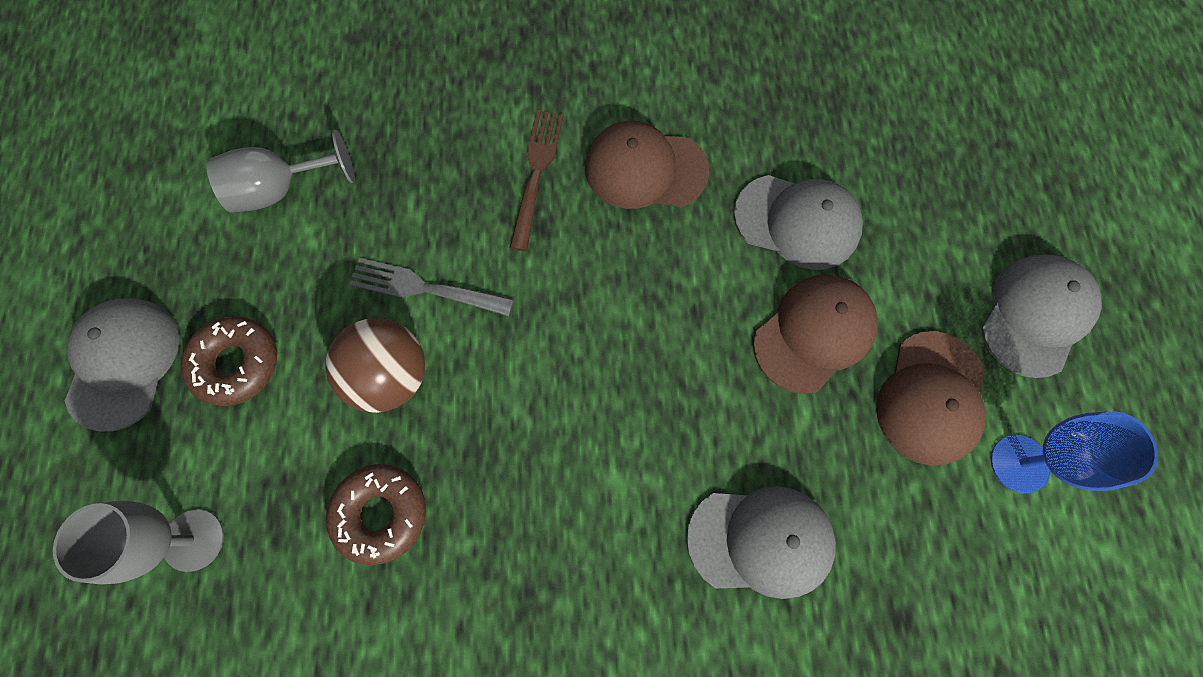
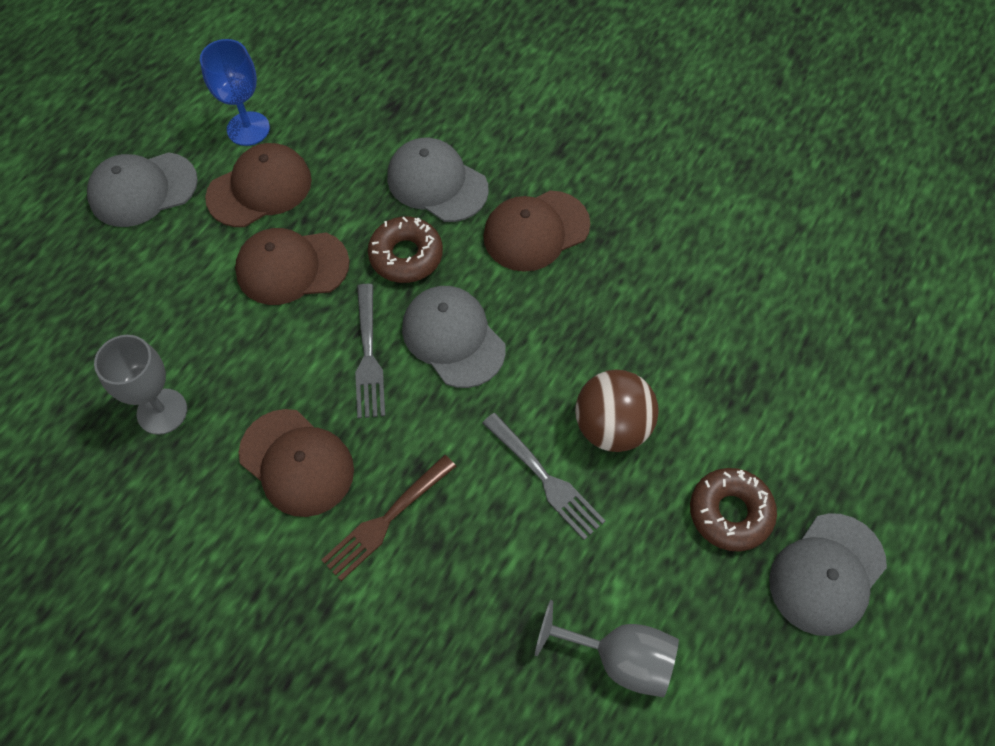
camera: 145 degrees left, 10 degrees down
(193, 540) = (814, 401): grey goblet -> grey goblet (162, 411)
(381, 514) = (671, 339): brown donut -> brown donut (406, 256)
(607, 553) = (536, 231): none -> brown cap
(666, 296) = (368, 355): none -> grey fork
(797, 222) = (225, 345): grey cap -> grey cap (453, 338)

